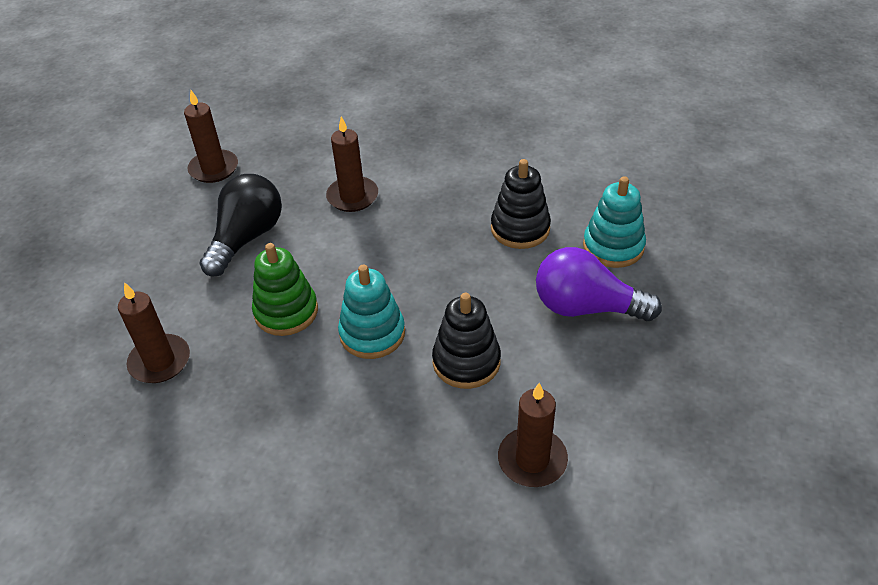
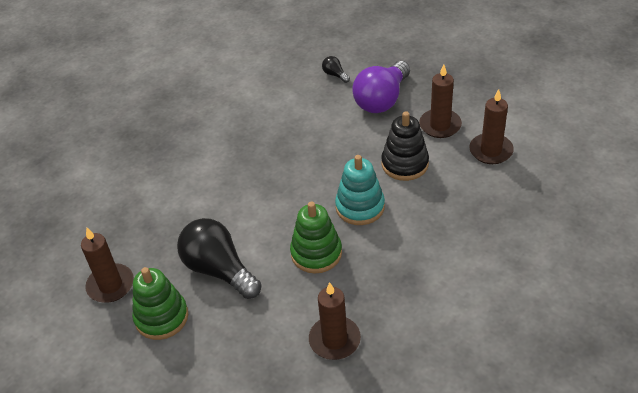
camera: 70 degrees left, 0 degrees up
(178, 216) = (161, 317): none -> green stacking toy
(352, 196) = (207, 196): brown candle -> brown candle (440, 125)
(520, 228) = (295, 112): black stacking toy -> none
(613, 246) = (335, 75): turquoise stacking toy -> black light bulb

